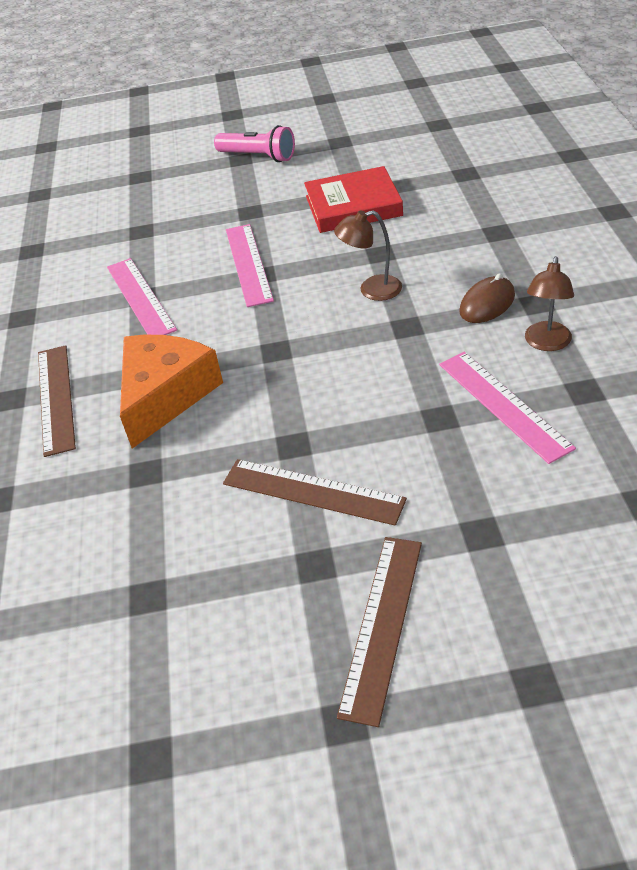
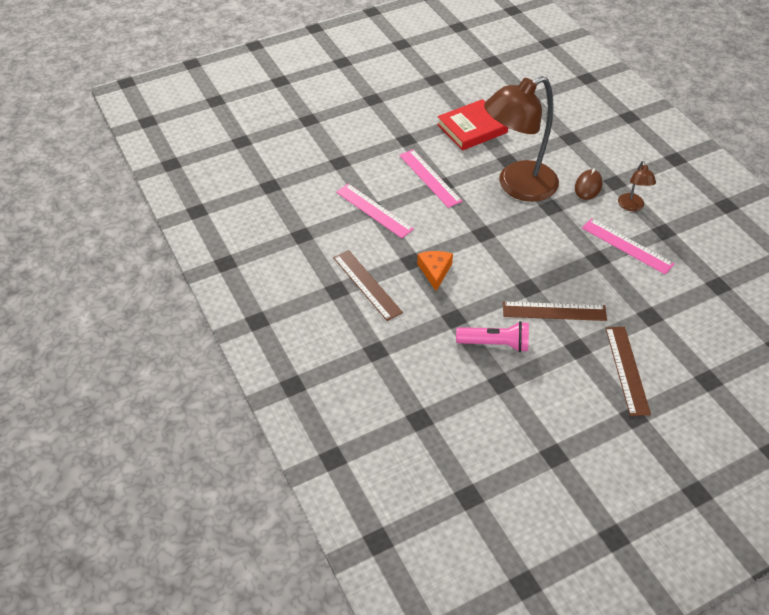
camera: 25 degrees left, 5 degrees up
(165, 395) = (435, 271): orange cheese -> orange cheese, size x0.57
(258, 156) = (385, 96): pink flashlight -> pink flashlight (495, 344)
(371, 290) = (517, 186): brown lamp -> brown lamp, size x2.34

